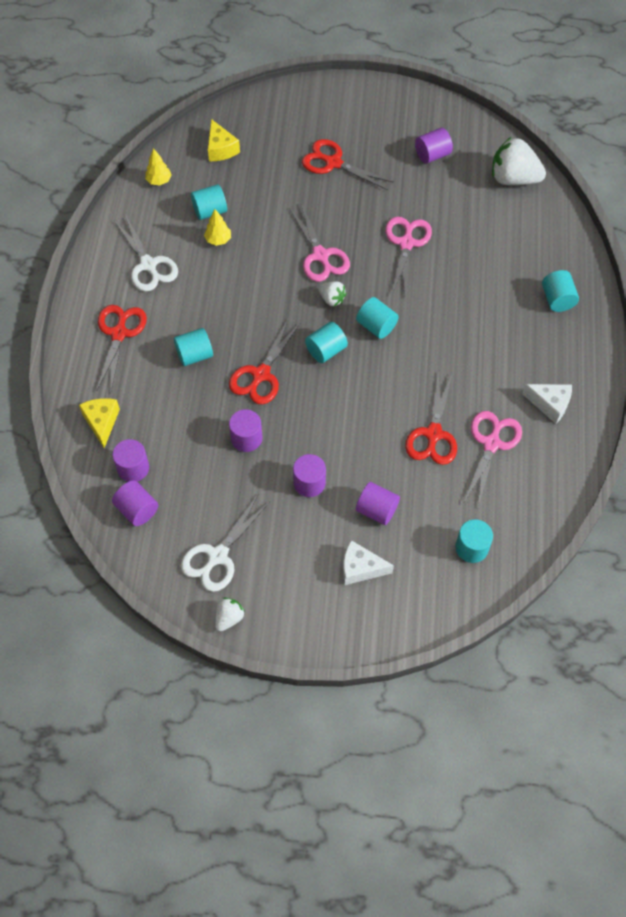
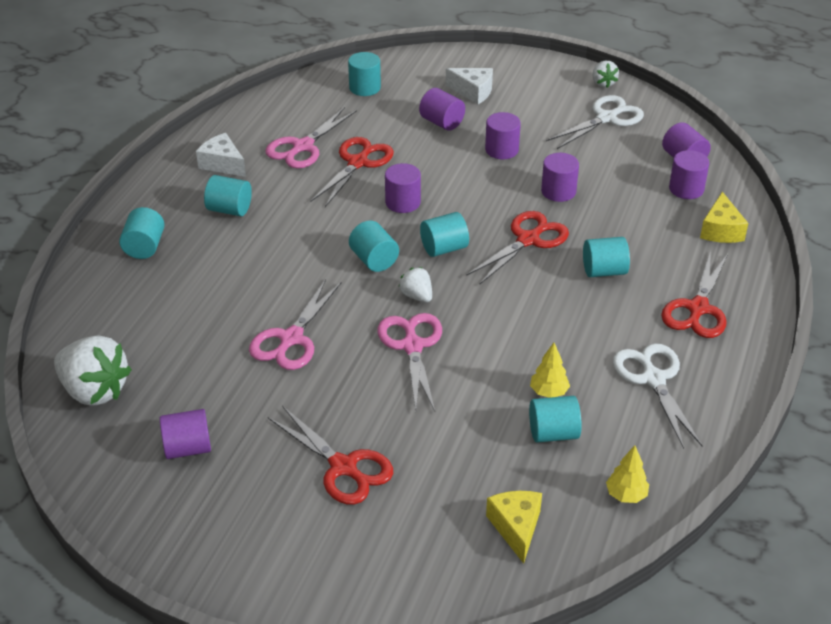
camera: 165 degrees left, 20 degrees down
(229, 618) = (603, 83): white strawberry -> white strawberry turned 60 degrees counterclockwise
(376, 394) = (403, 202): none -> purple cylinder
(514, 353) = (229, 209): none -> turquoise cylinder

